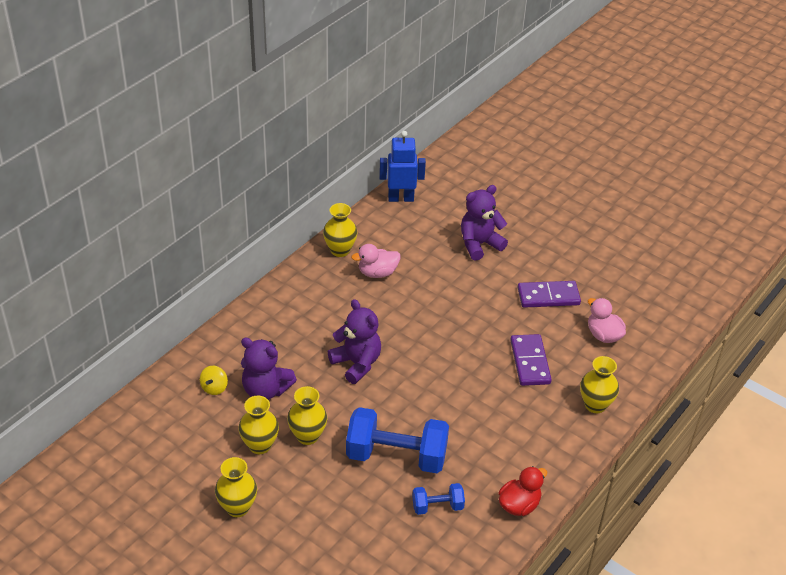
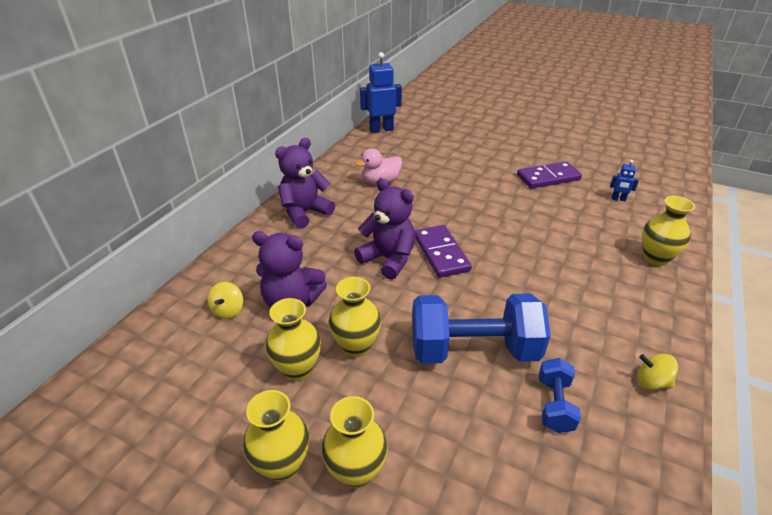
camera: 10 degrees left, 5 degrees down
(340, 250) = (339, 170): yellow vase -> yellow vase (356, 471)
(437, 506) = (554, 405): blue dumbbell -> blue dumbbell turned 60 degrees counterclockwise
(479, 244) = (465, 150): purple teddy bear -> purple teddy bear (305, 212)
(519, 505) = (651, 382): red duck -> yellow spinning top
(530, 362) = (565, 231): purple domino -> purple domino (441, 253)
(603, 335) = (618, 199): pink duck -> blue robot

